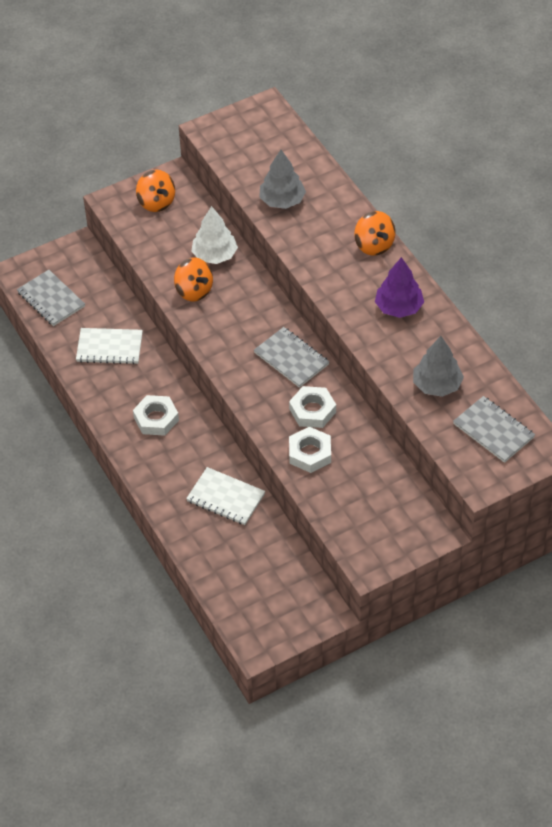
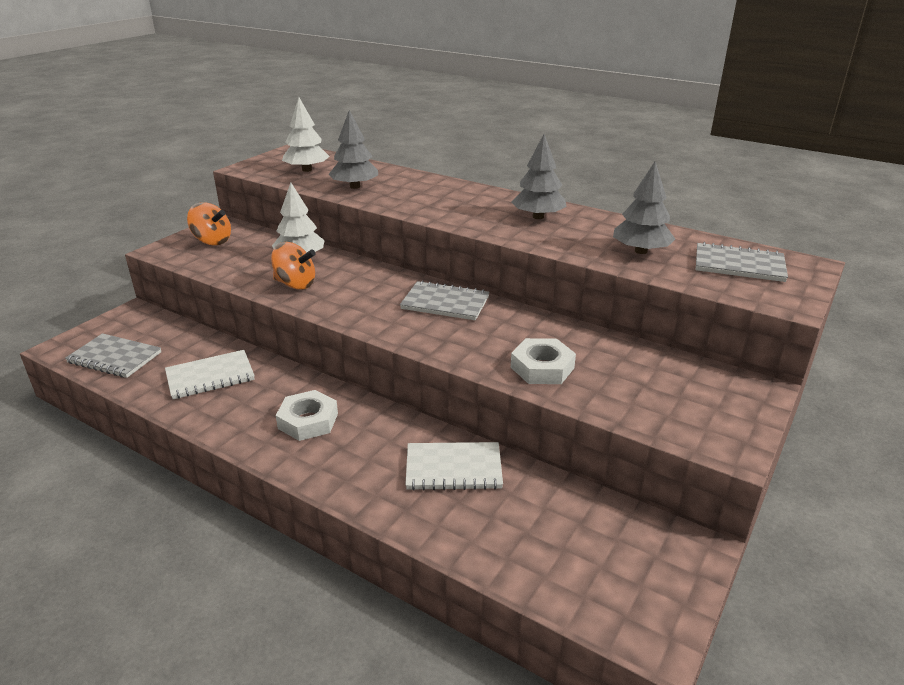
camera: 30 degrees left, 20 degrees down
(258, 153) = (307, 170): none -> white tree
(312, 410) = (508, 333): white nut -> none
(374, 245) = (470, 191): orange spinning top -> none
(399, 307) = (538, 217): purple tree -> grey tree

